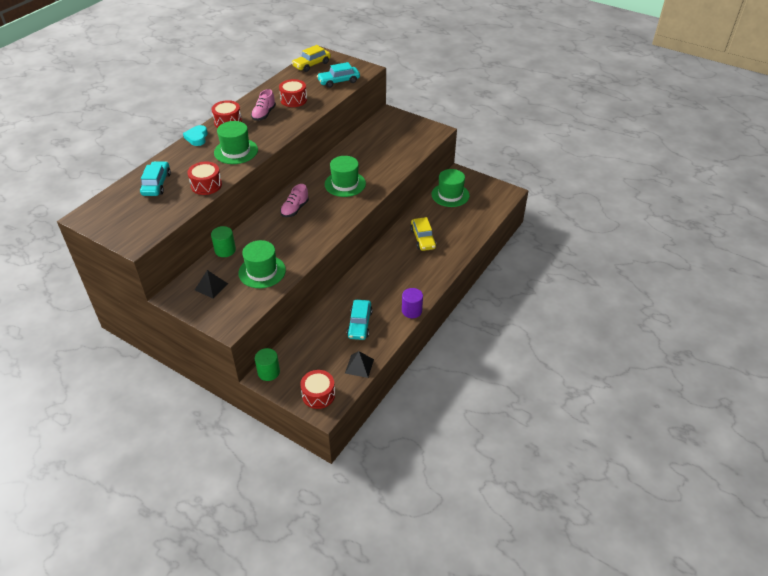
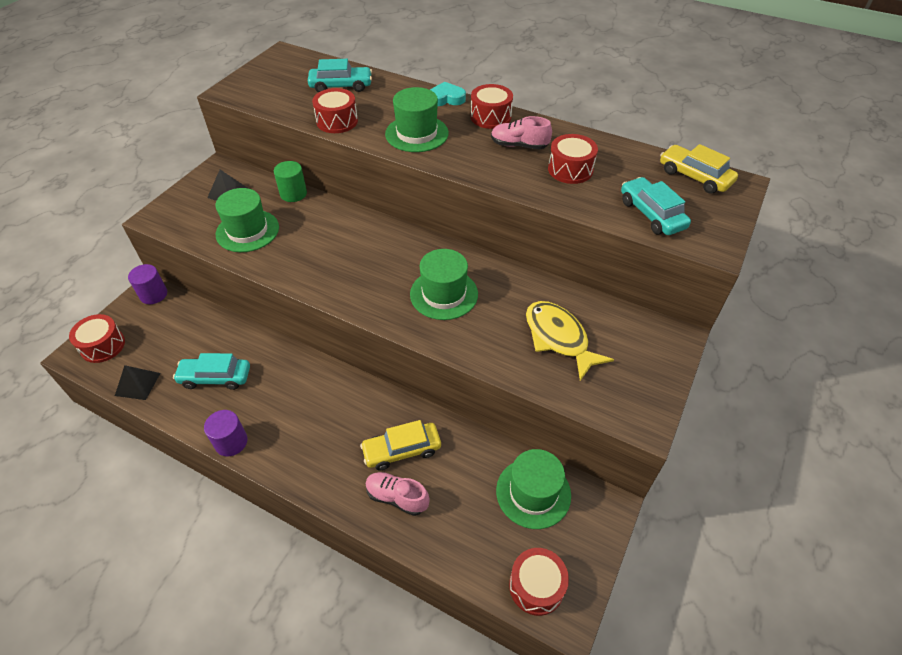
camera: 85 degrees right, 5 degrees up
(268, 372) = (153, 294): green cylinder -> purple cylinder
(295, 209) = (377, 245): pink shoe -> pink shoe (397, 497)
(384, 148) = (559, 338): none -> yellow fish
(496, 199) = (536, 586): none -> red drum

